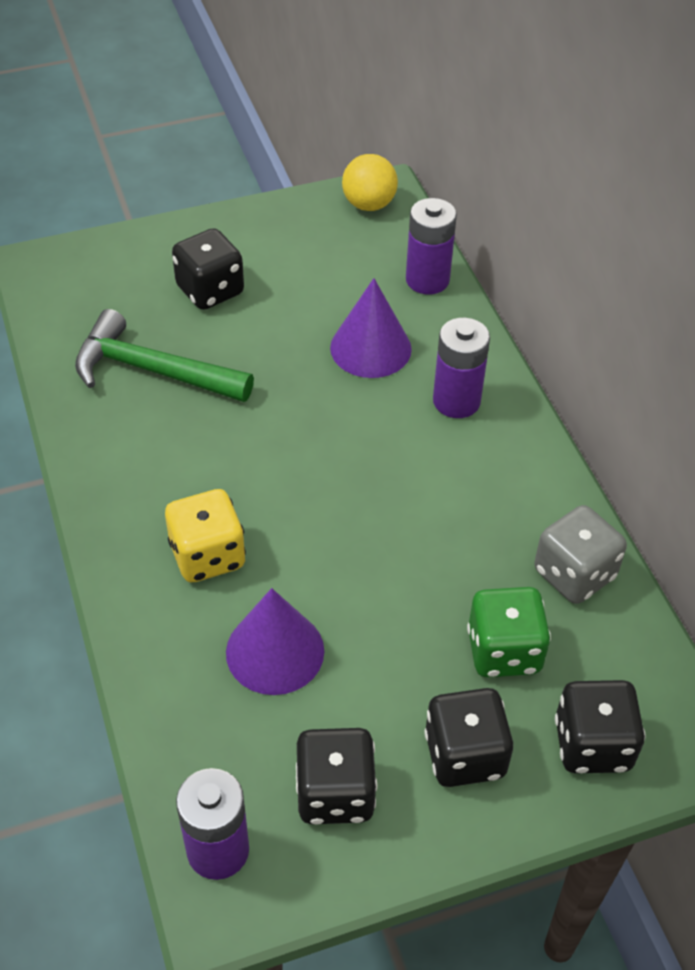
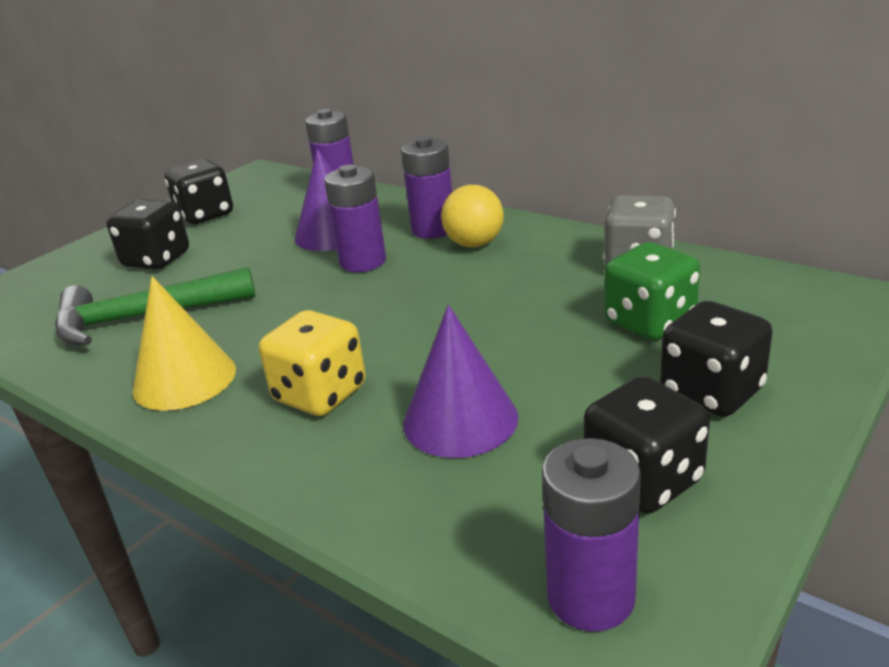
camera: 30 degrees left, 20 degrees down
(134, 471) = (184, 379): none -> yellow cone
(361, 409) = (363, 262): none -> purple battery
(369, 204) = (251, 180): yellow ball -> yellow ball (474, 244)
(592, 744) = (790, 334): black dice -> black dice (205, 215)

